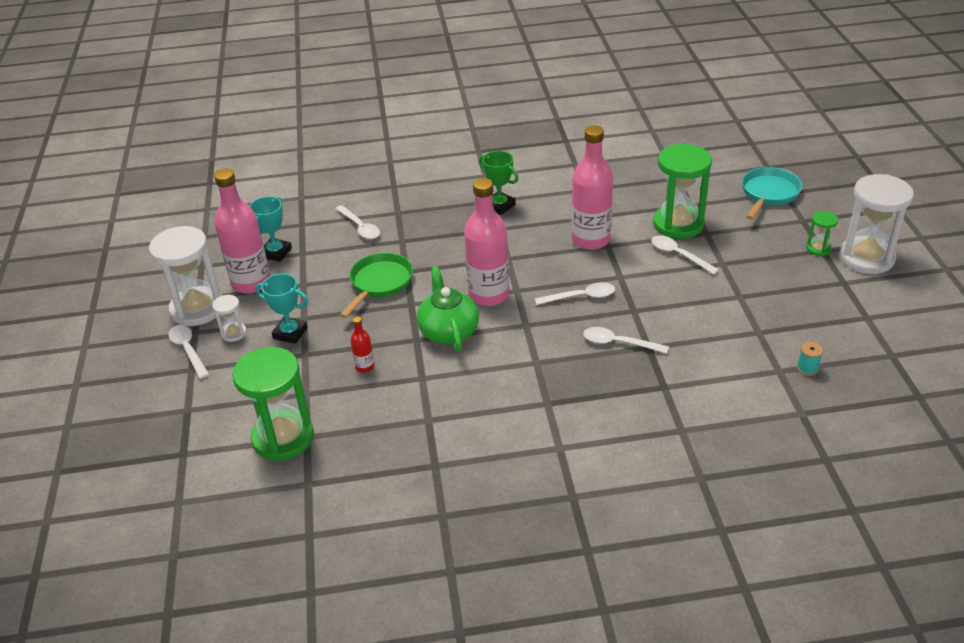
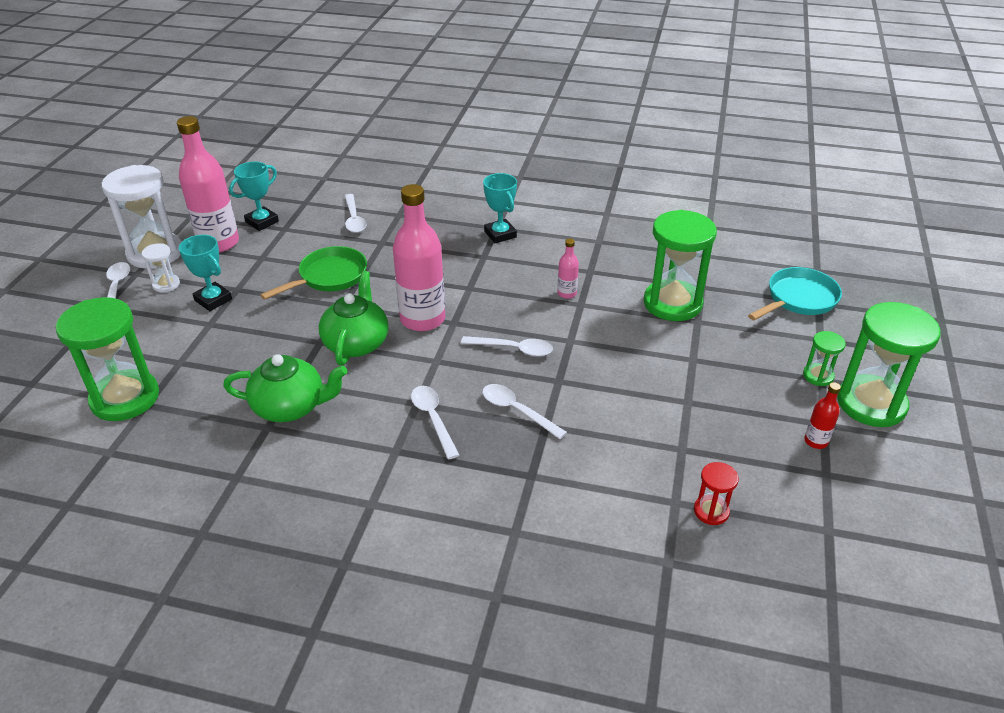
camera: 20 degrees right, 0 degrees up
(364, 366) = (252, 353): red bottle -> red bottle (816, 441)
(435, 398) = (291, 407): none -> green teapot
(499, 206) = (500, 234): green trophy -> turquoise trophy
(590, 240) = (567, 293): pink bottle -> pink bottle, size x0.44
(679, 255) = (650, 336): white spoon -> white spoon (433, 419)
(807, 369) = (711, 511): turquoise spool -> red hourglass
(866, 258) = (871, 404): white hourglass -> green hourglass

